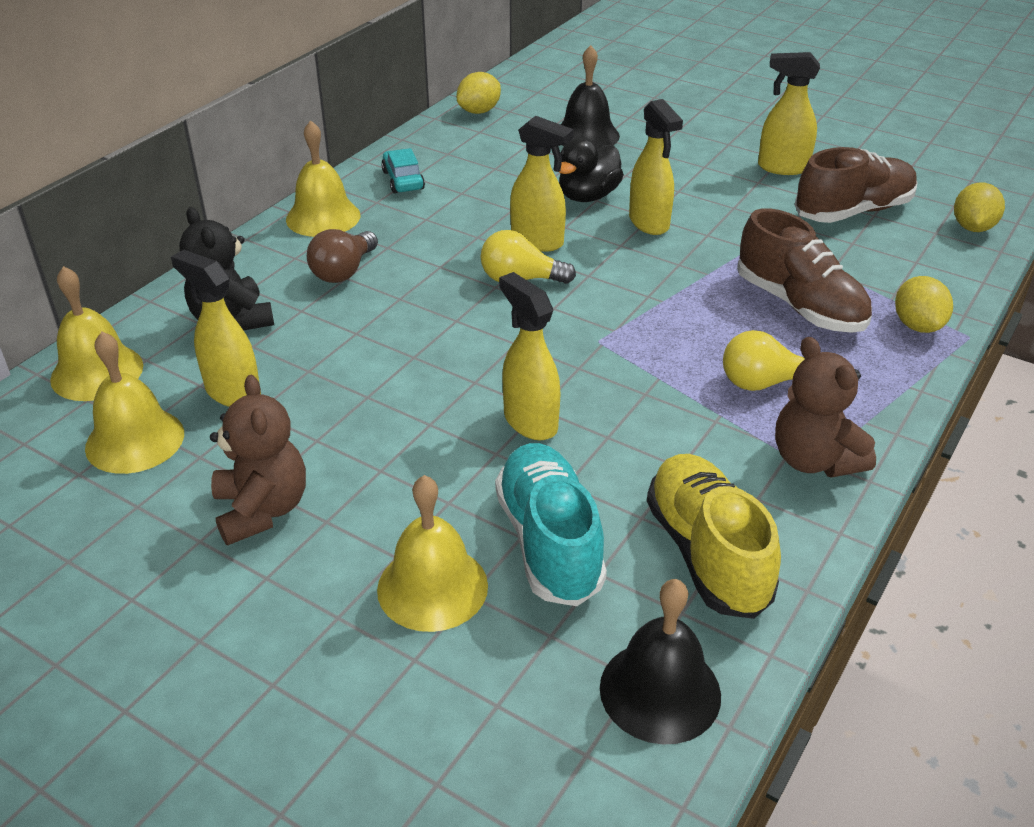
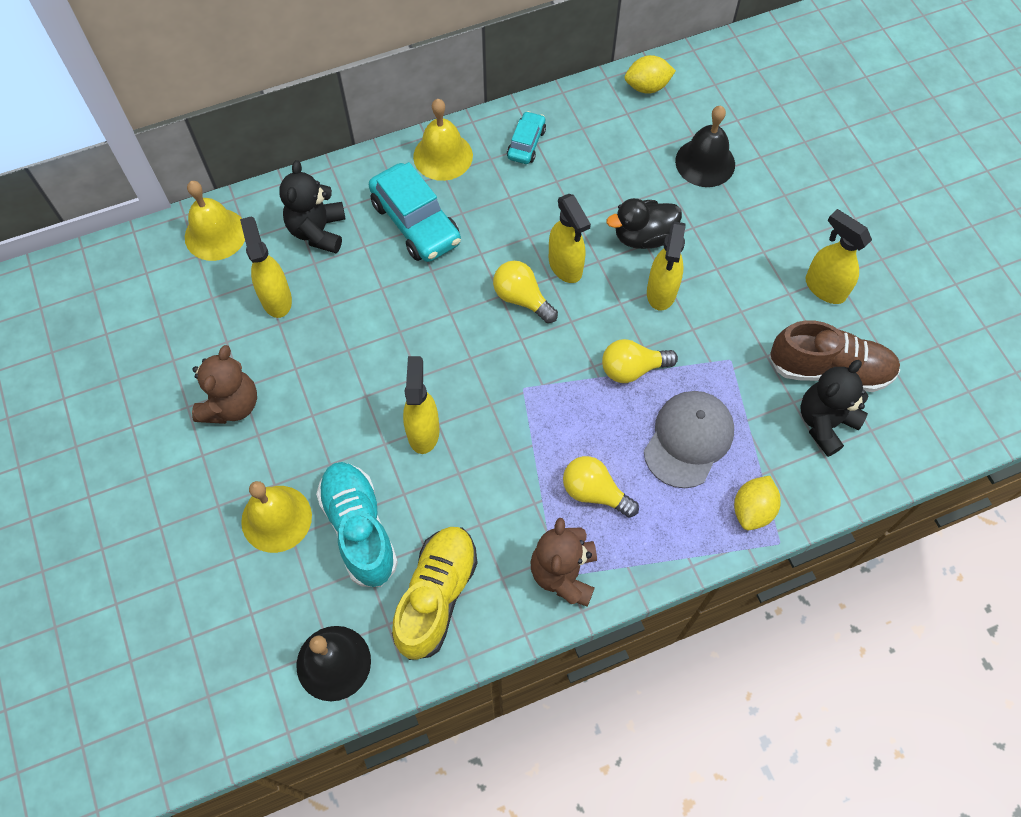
camera: 35 degrees right, 25 degrees up
(135, 440) = (201, 306): yellow bell -> none
(343, 271) = (416, 223): brown light bulb -> turquoise car
(549, 542) = (359, 529): turquoise shoe -> turquoise shoe turned 45 degrees counterclockwise
(687, 282) = (632, 369): none -> yellow light bulb
(799, 305) = (688, 439): brown shoe -> grey cap
(895, 244) = (825, 423): none -> black teddy bear
(972, 227) = (906, 443): yellow lemon -> none

